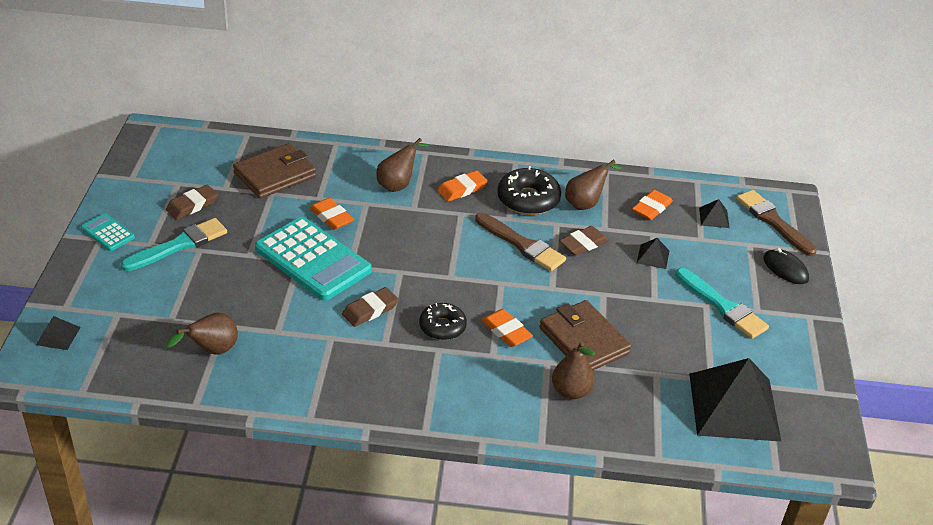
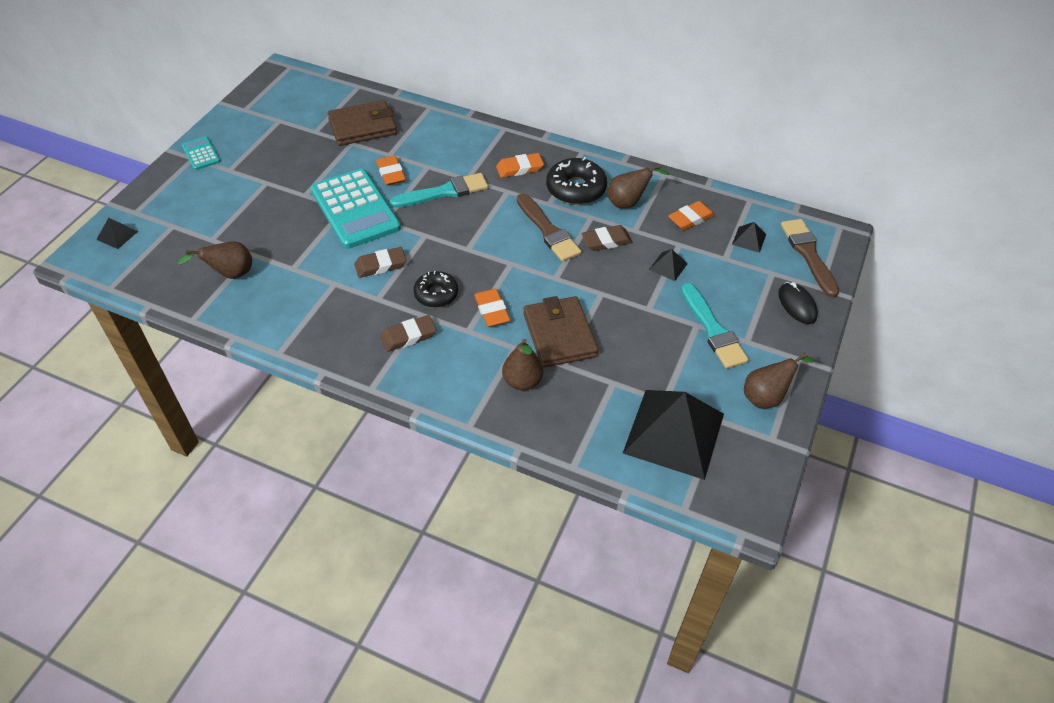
camera: 20 degrees right, 10 degrees up
(179, 245) = (252, 175): turquoise brush -> turquoise brush (444, 192)
(192, 205) = (280, 142): brown eraser -> brown eraser (408, 336)
(398, 185) = (464, 154): brown pear -> brown pear (766, 397)

